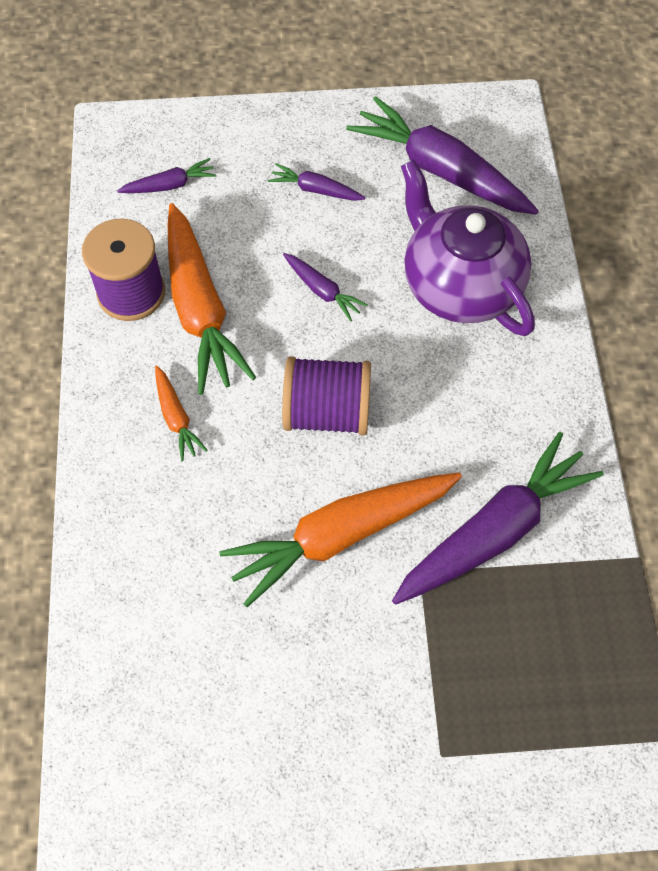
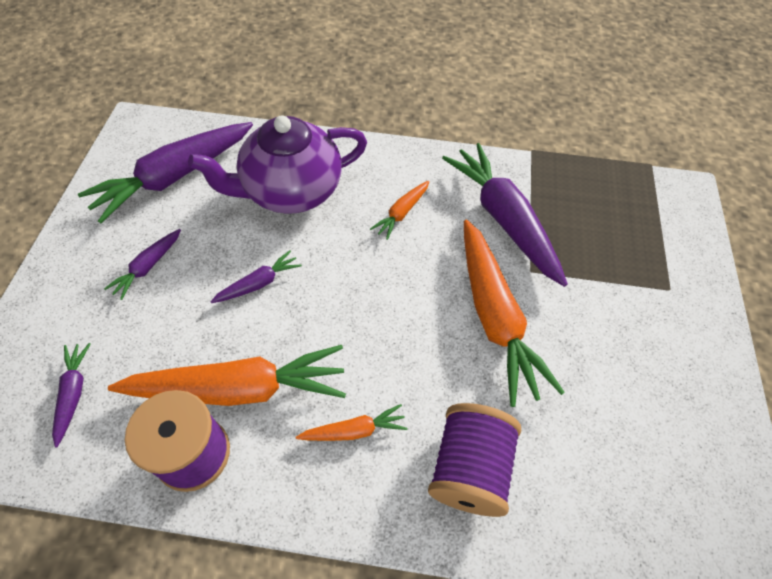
camera: 80 degrees left, 5 degrees down
(327, 413) = (381, 304): purple spool -> purple spool (469, 468)
(464, 410) = (401, 213): none -> orange carrot

